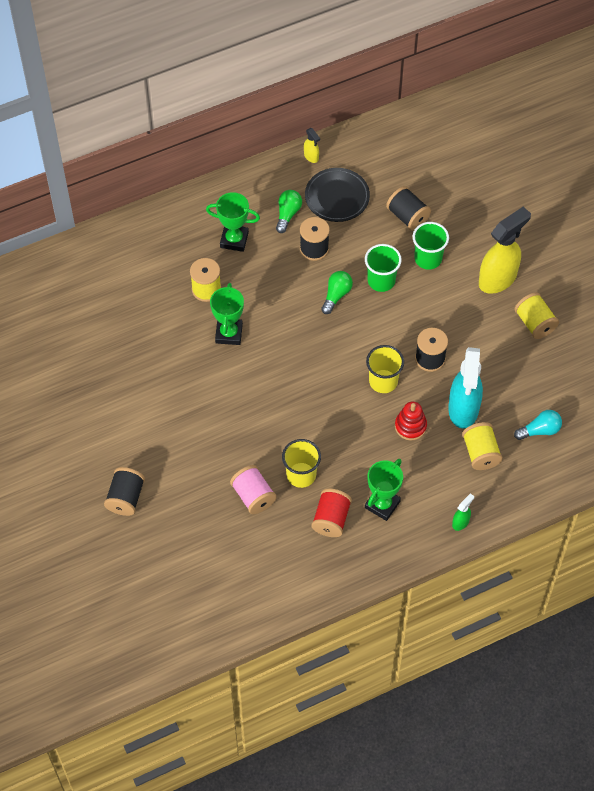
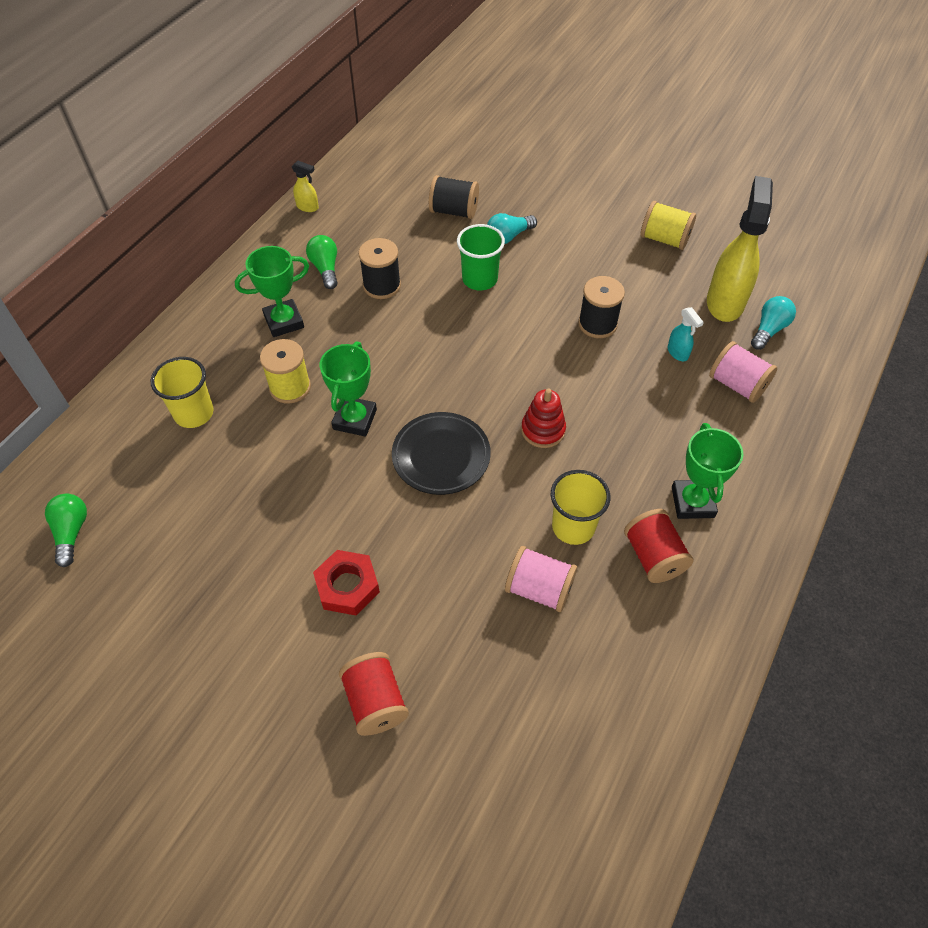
camera: 35 degrees left, 5 degrees down
(125, 498) = (375, 701): black spool -> red spool
(154, 430) = (347, 586): none -> red nut
(229, 333) = (354, 419): green trophy -> green trophy turned 45 degrees clockwise
(336, 295) = (445, 316): green light bulb -> green light bulb (72, 532)
(337, 197) = (366, 229): black plate -> black plate (441, 456)
(383, 381) = (571, 372): yellow cup -> yellow cup (194, 413)
(410, 426) = (642, 400): red stacking toy -> red stacking toy (543, 430)
(428, 258) = (508, 237): green cup -> turquoise light bulb
(461, 522) = (790, 468): green spray bottle -> none
(463, 409) = (678, 353): turquoise spray bottle -> turquoise spray bottle, size x0.44
(480, 453) = (737, 385): yellow spool -> pink spool
(498, 278) = (592, 220): yellow spray bottle -> yellow spray bottle (725, 302)

